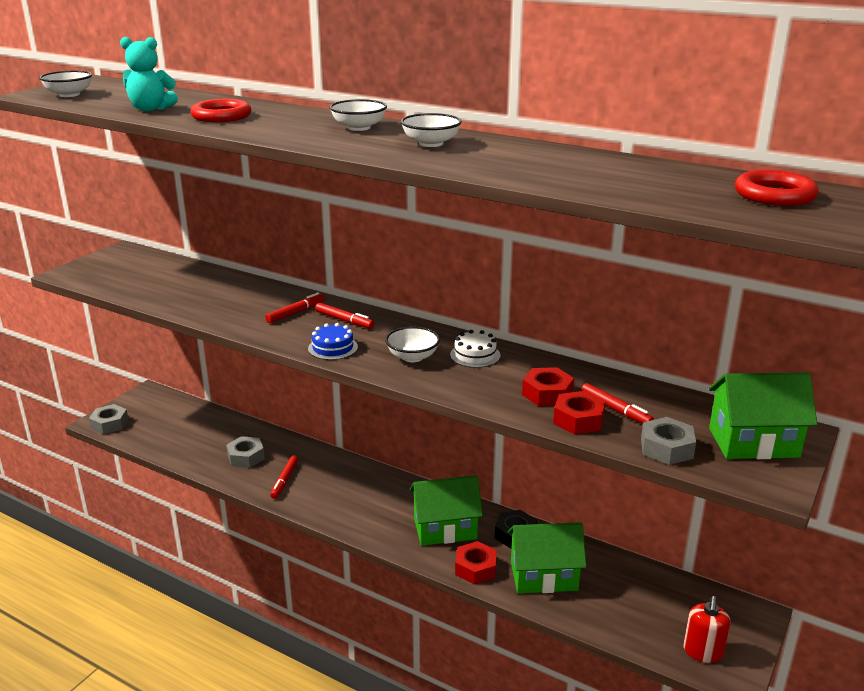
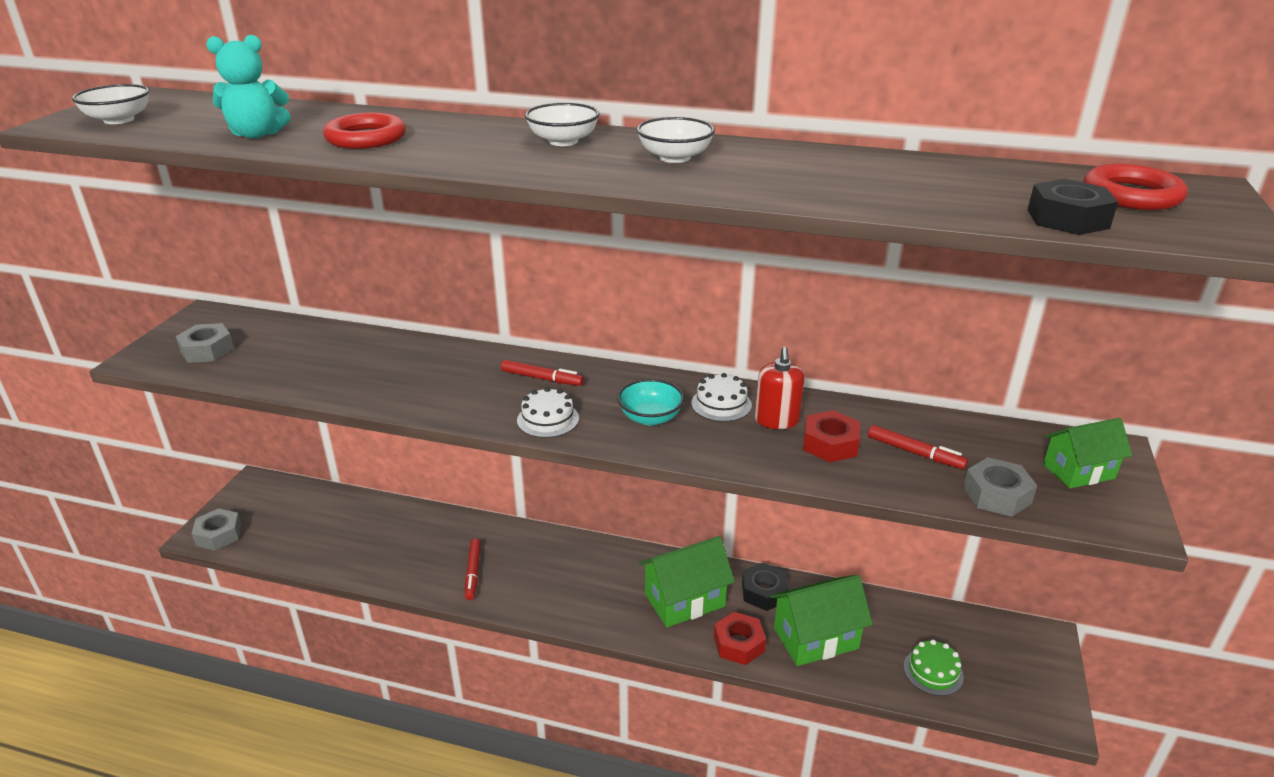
camera: 15 degrees left, 5 degrees up
(246, 457) = (413, 550): grey nut -> grey nut (207, 350)
(296, 313) = (476, 376): red marker -> none
(333, 348) = (548, 419): blue cake -> white cake
(412, 357) = (650, 417): white bowl -> turquoise bowl
(578, 420) = (883, 473): red nut -> none
(636, 620) = (933, 671): none -> green cake
(697, 205) = (1067, 219): none -> black nut
(703, 651) = (1014, 694): red soap dispenser -> red soap dispenser (776, 420)
(753, 442) = (1078, 471): green house -> green house, size x0.66

